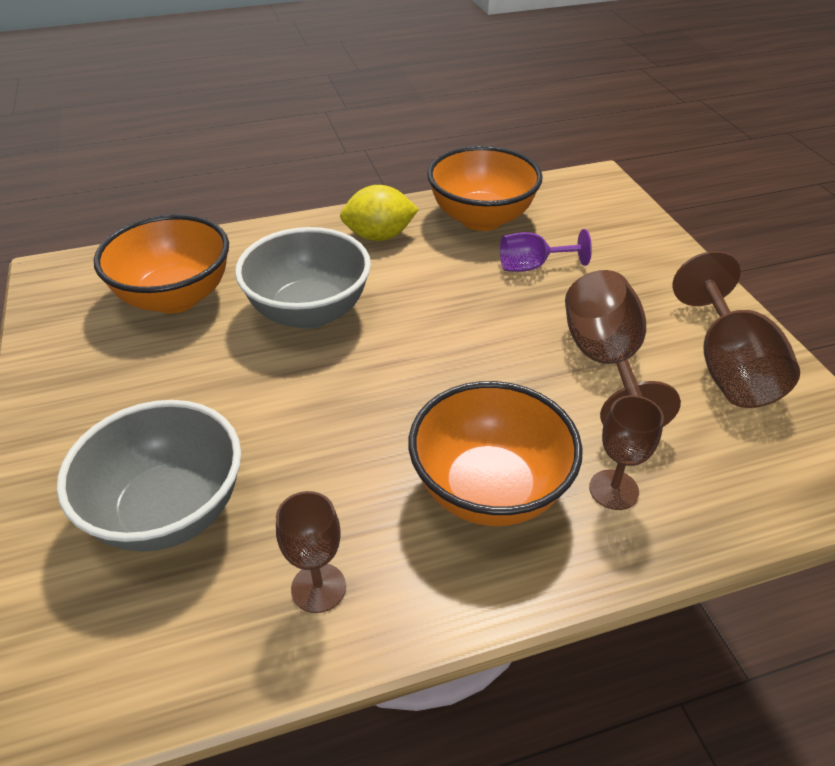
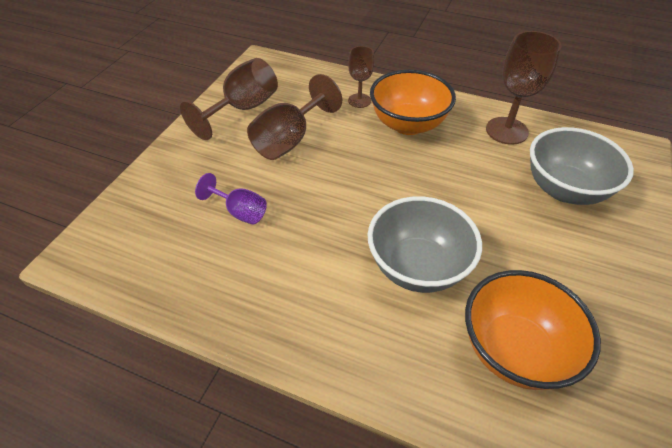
camera: 140 degrees left, 5 degrees up
(318, 587) = (506, 131): brown goblet -> brown goblet, size x1.68
(379, 236) = (302, 312): yellow lemon -> none
(481, 218) = (209, 276): orange bowl -> none

